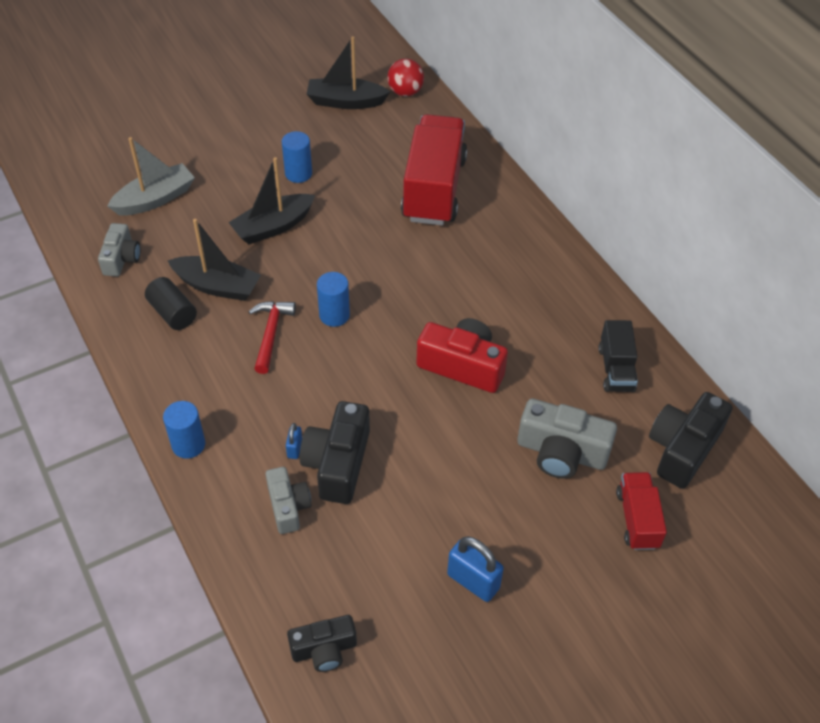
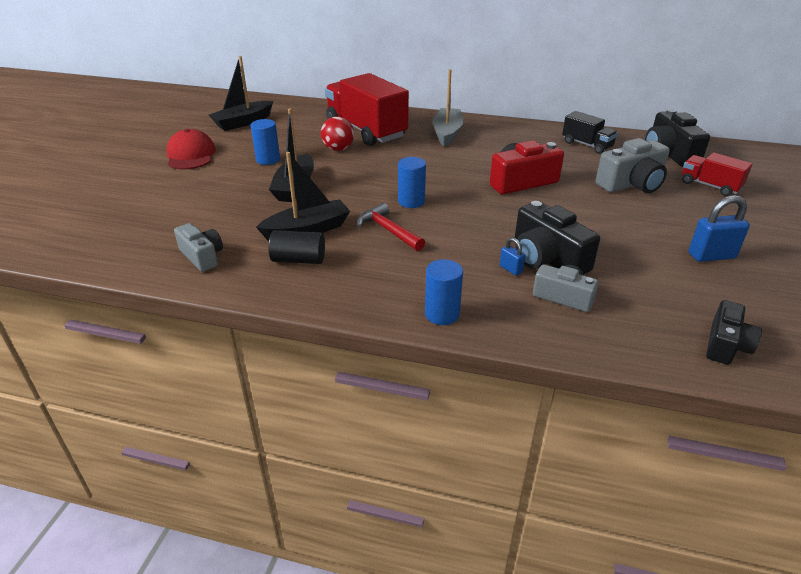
camera: 45 degrees left, 15 degrees down
(155, 199) = (176, 216): grey boat -> grey boat (447, 133)
(250, 124) = (191, 155): none -> red cap
(405, 92) = (275, 106): red ball -> red ball (338, 149)

